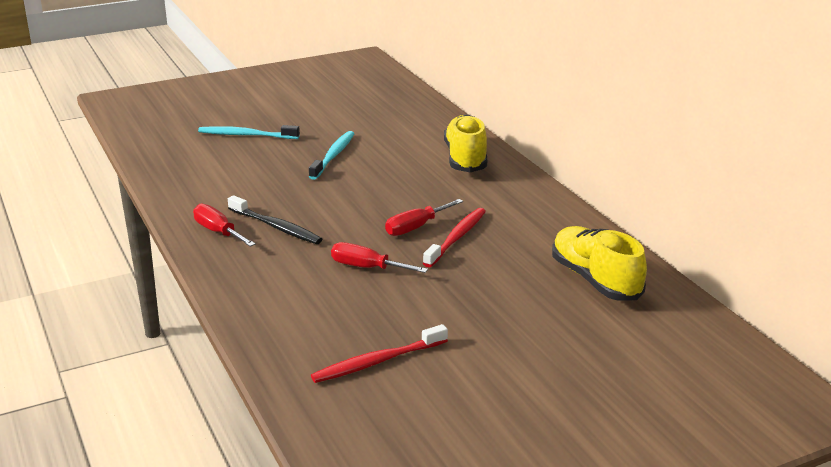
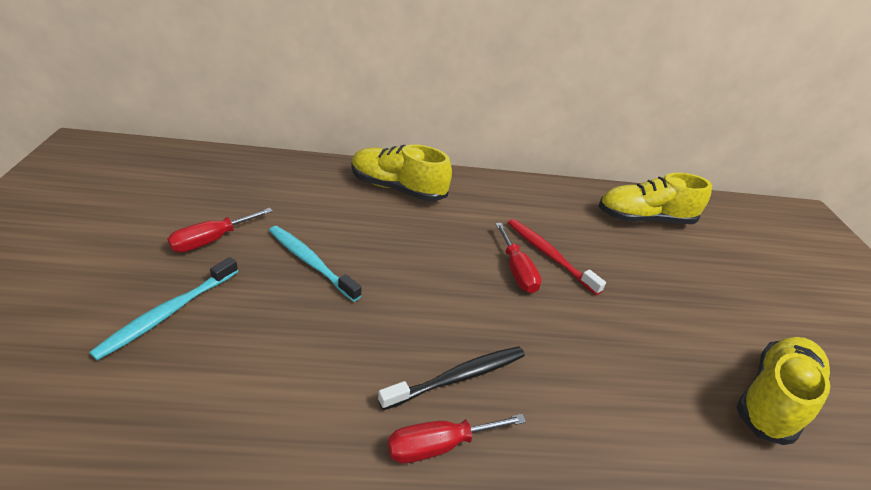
camera: 70 degrees left, 10 degrees up
(367, 267) = (586, 335): red screwdriver -> red screwdriver (211, 240)
(378, 361) = (773, 398): red toothbrush -> yellow shoe

